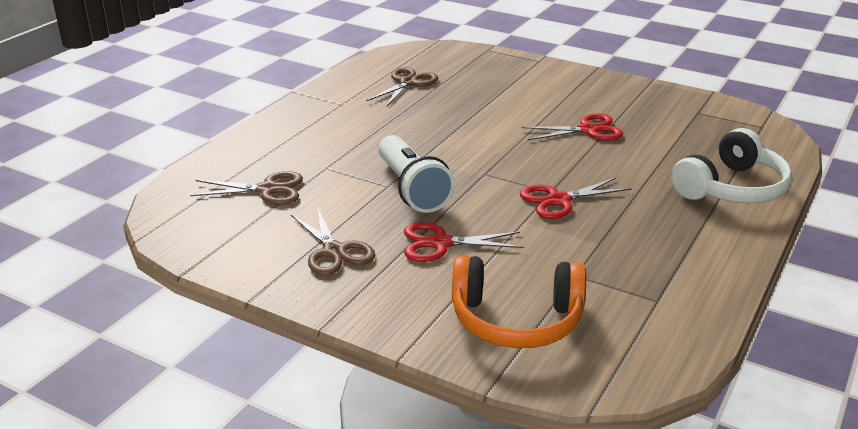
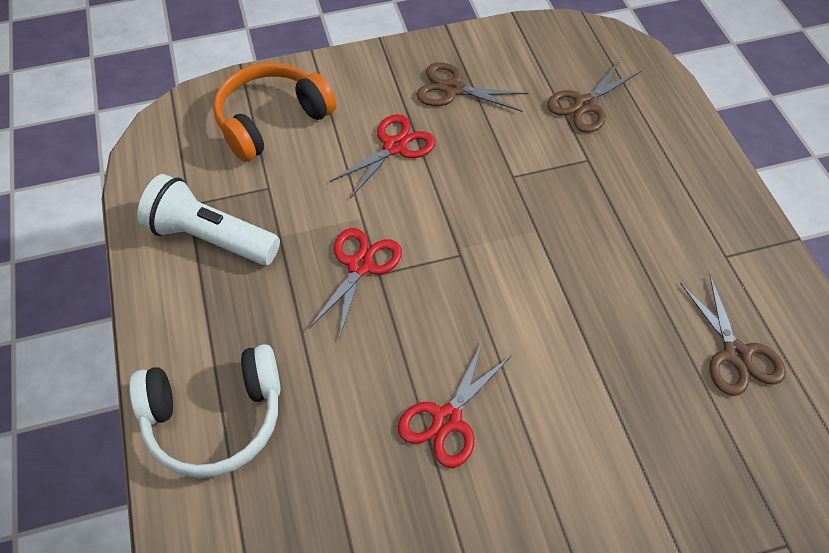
camera: 135 degrees right, 25 degrees up
(412, 189) = (490, 186): white flashlight -> white flashlight (211, 238)
(731, 188) = (215, 419): white headphones -> white headphones turned 105 degrees counterclockwise

